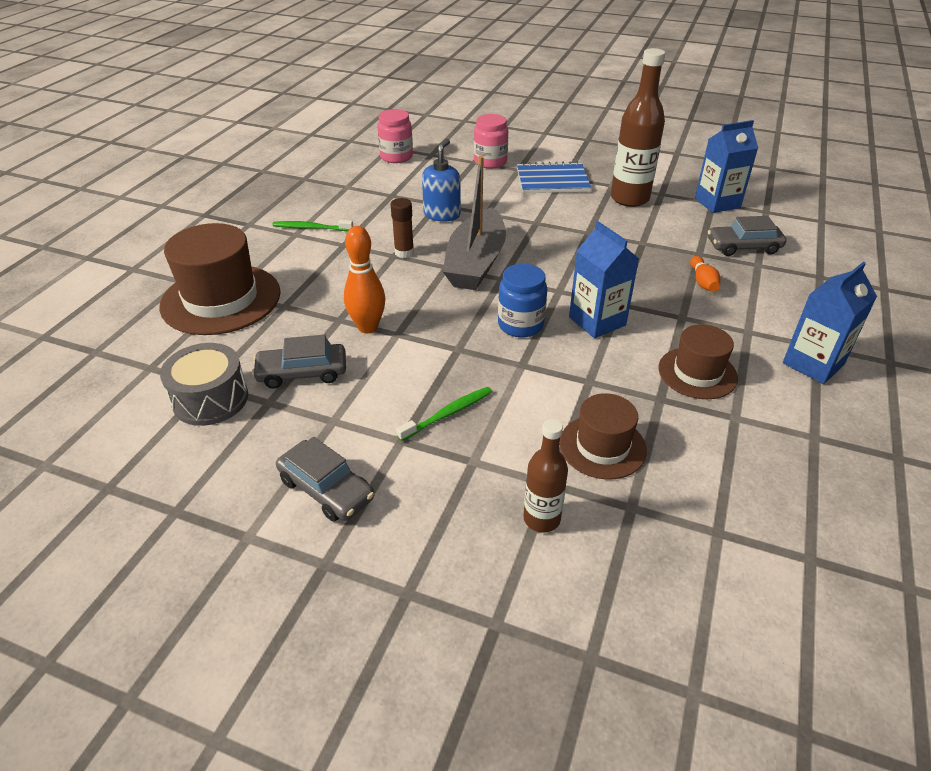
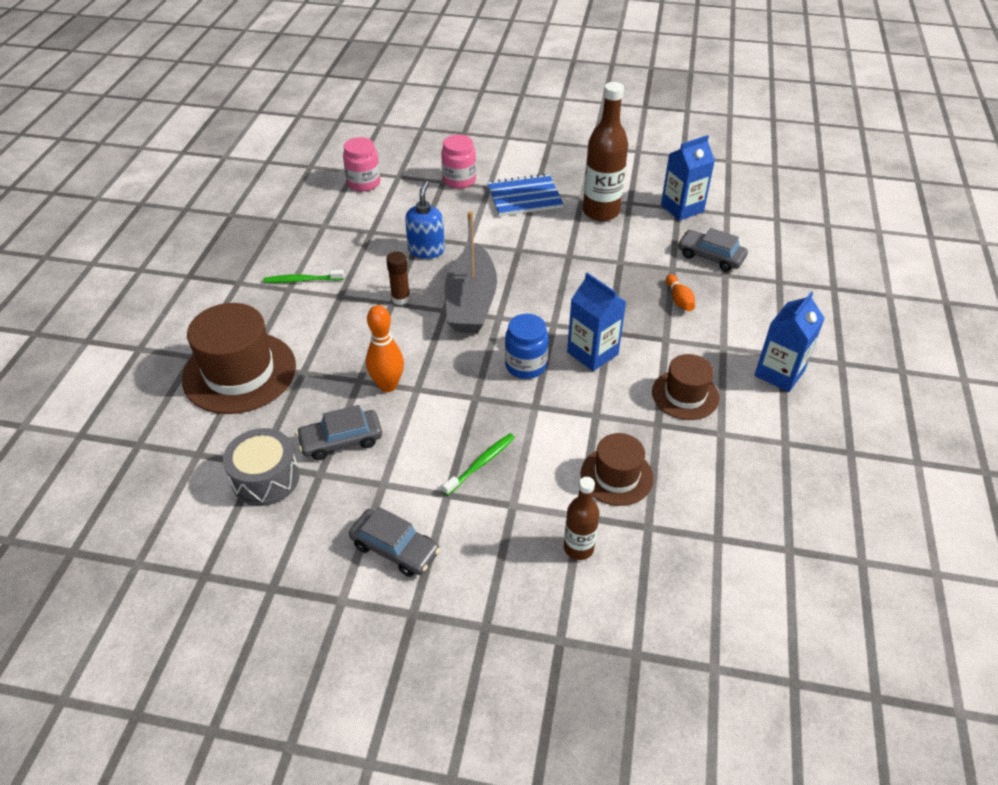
camera: 10 degrees left, 5 degrees up
(743, 247) = (710, 256): grey car -> grey car turned 45 degrees clockwise

